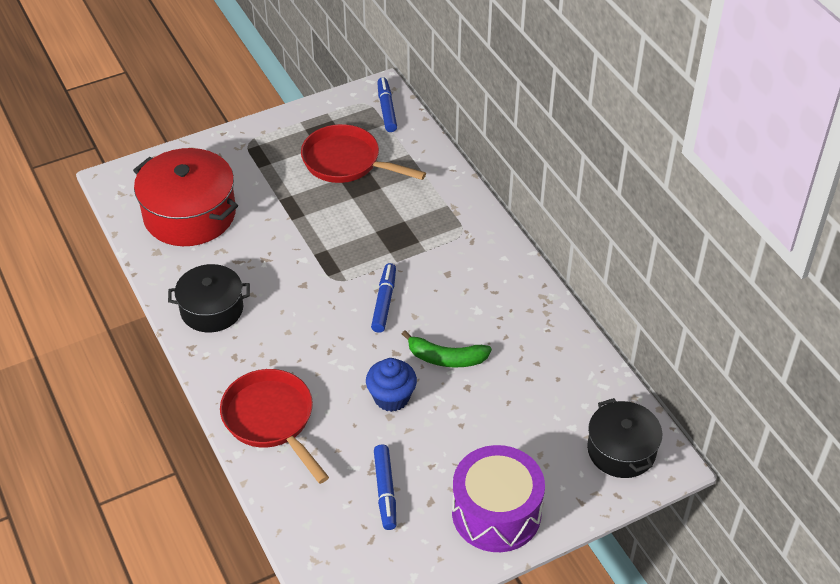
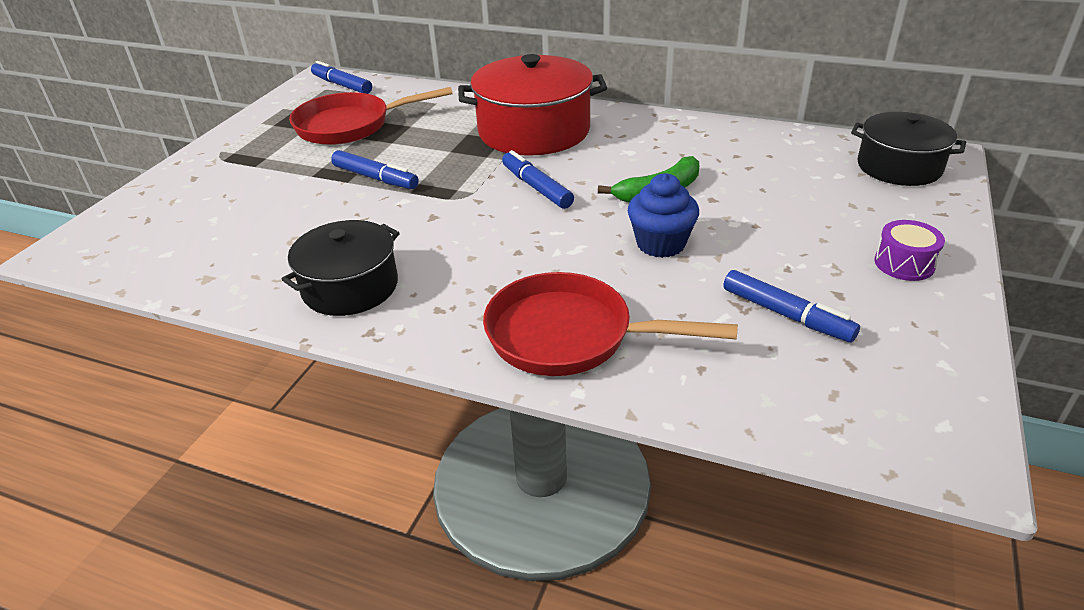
camera: 40 degrees left, 10 degrees down
(189, 214) = (213, 231): red pot -> red pot (534, 131)
(309, 227) = (375, 178): none -> blue marker
(496, 513) = (904, 264): purple drum -> purple drum, size x0.47

